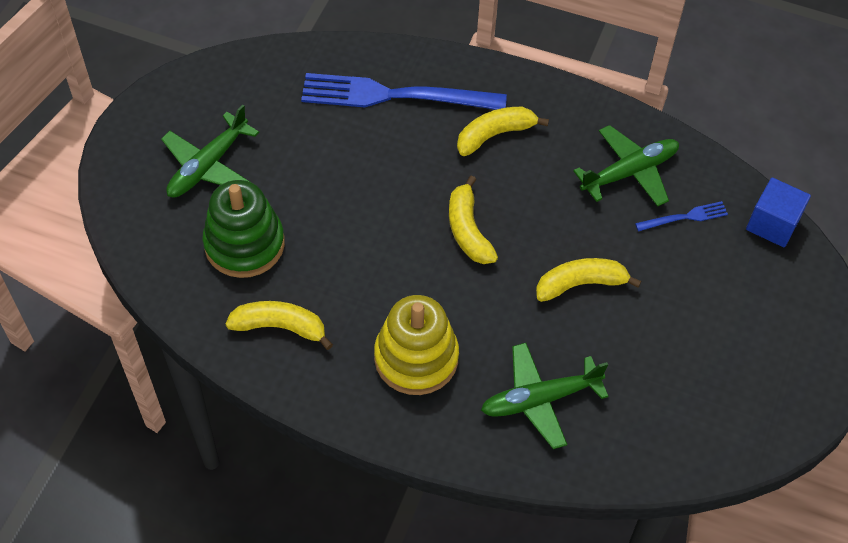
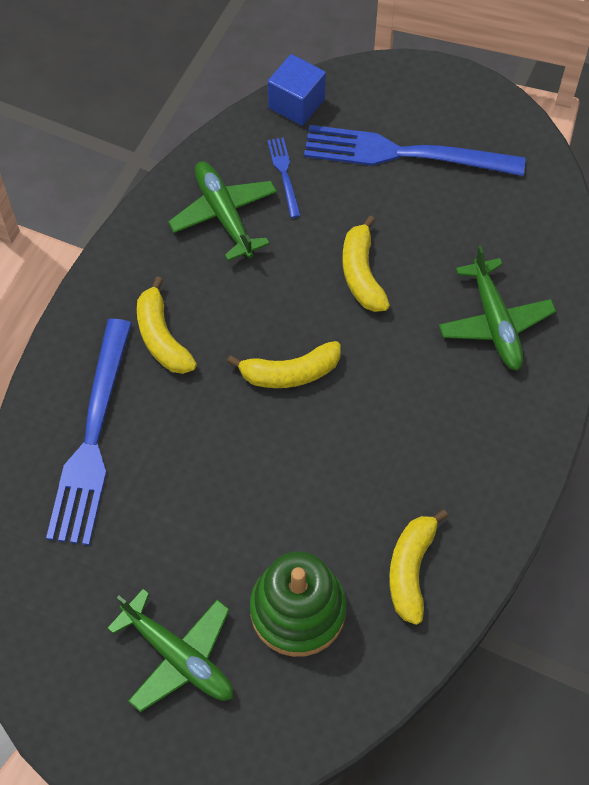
camera: 85 degrees left, 5 degrees up
(416, 358) = (449, 432): yellow stacking toy -> none
(730, 318) = (404, 154): none -> blue fork

